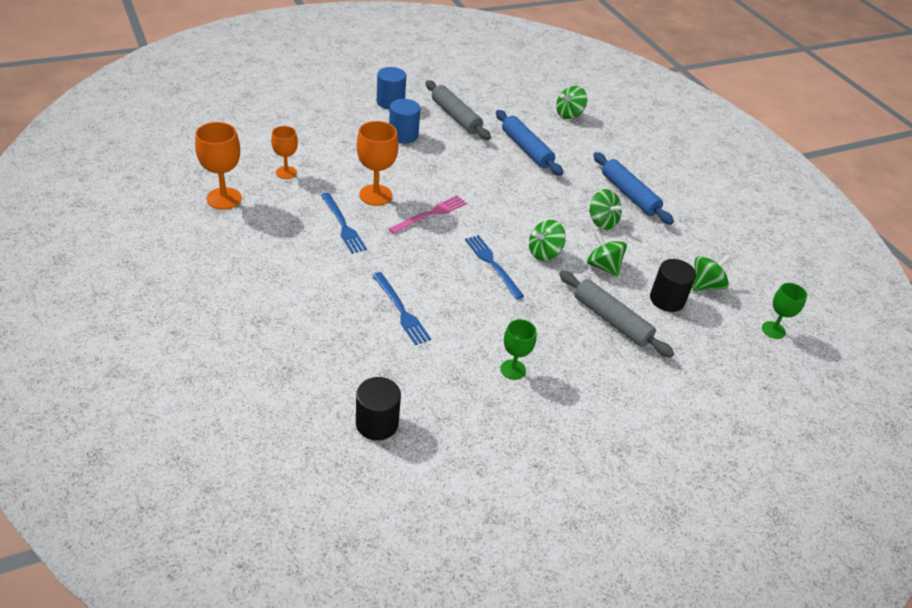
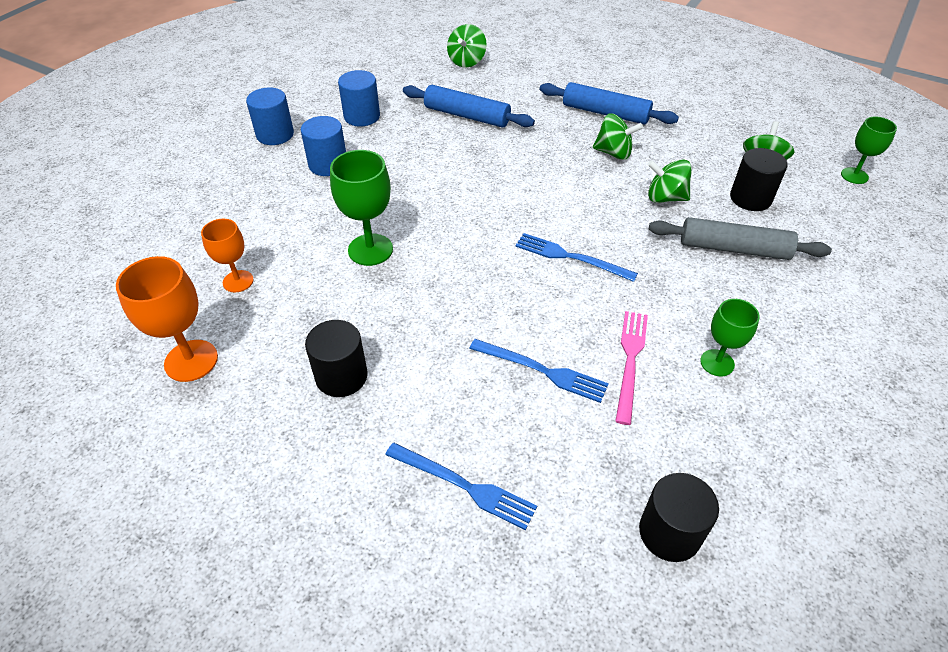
camera: 30 degrees left, 5 degrees up
(289, 249) = (341, 376): none -> black cylinder
(342, 224) = (371, 307): blue fork -> blue fork (463, 485)
(375, 195) = (370, 250): orange goblet -> green goblet
(430, 214) = (451, 238): pink fork -> pink fork (630, 361)
(456, 117) = (362, 116): grey rolling pin -> blue cylinder
(544, 253) = (602, 215): green spinning top -> none

